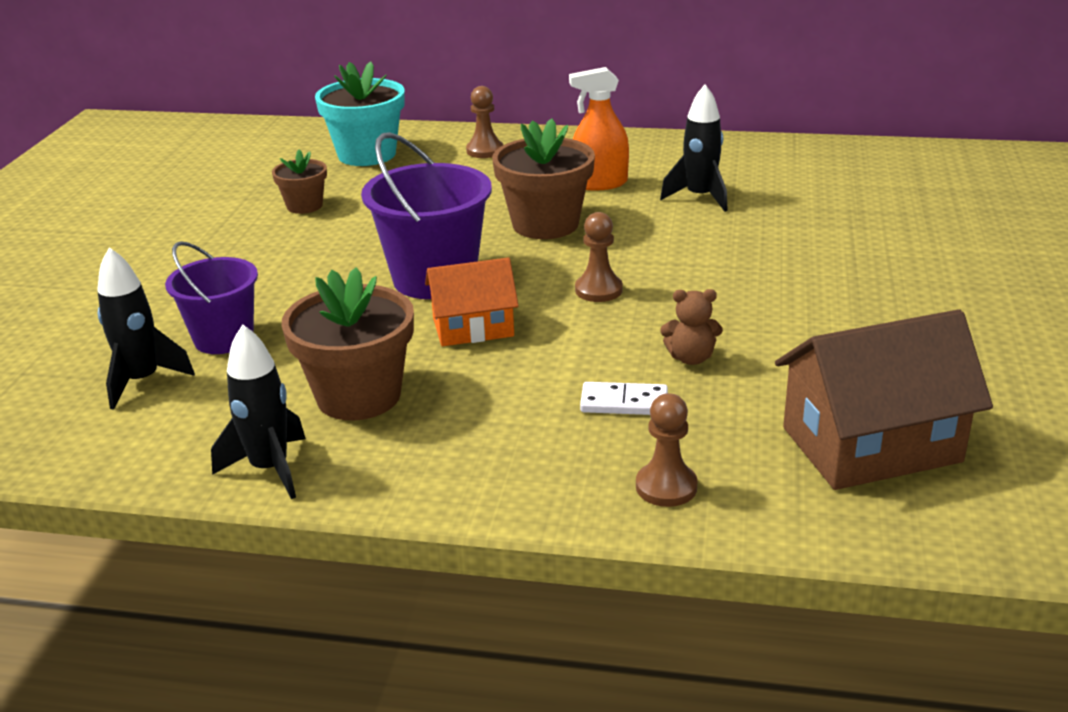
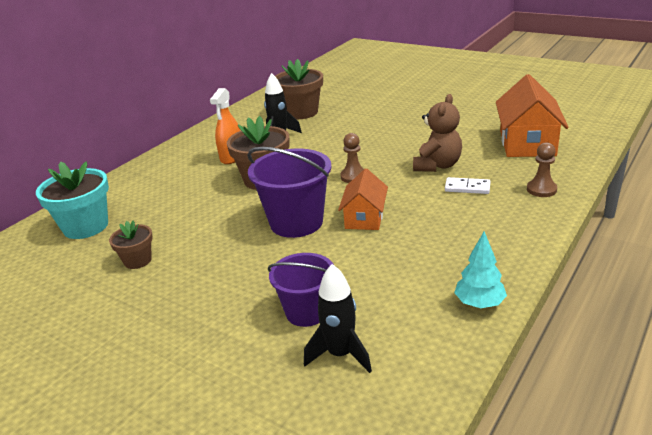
camera: 65 degrees left, 0 degrees up
(270, 469) = (479, 304): black rocket -> turquoise tree
(358, 396) = (416, 264): brown flower pot -> brown flower pot (301, 112)
(485, 150) = (141, 184): brown pawn -> none
(624, 403) = (467, 188): white domino -> white domino turned 75 degrees clockwise
(691, 358) = (437, 165): brown teddy bear -> brown teddy bear, size x1.72
(871, 444) = (527, 143): brown house -> orange house

